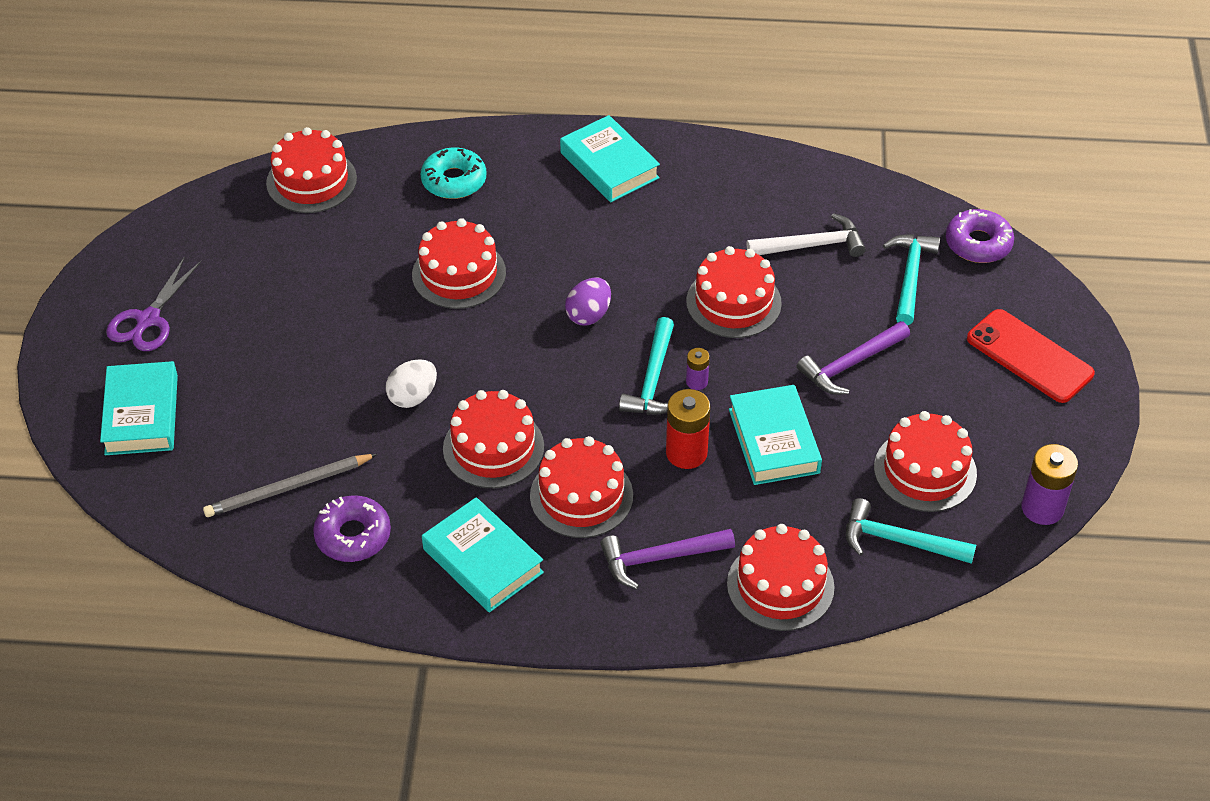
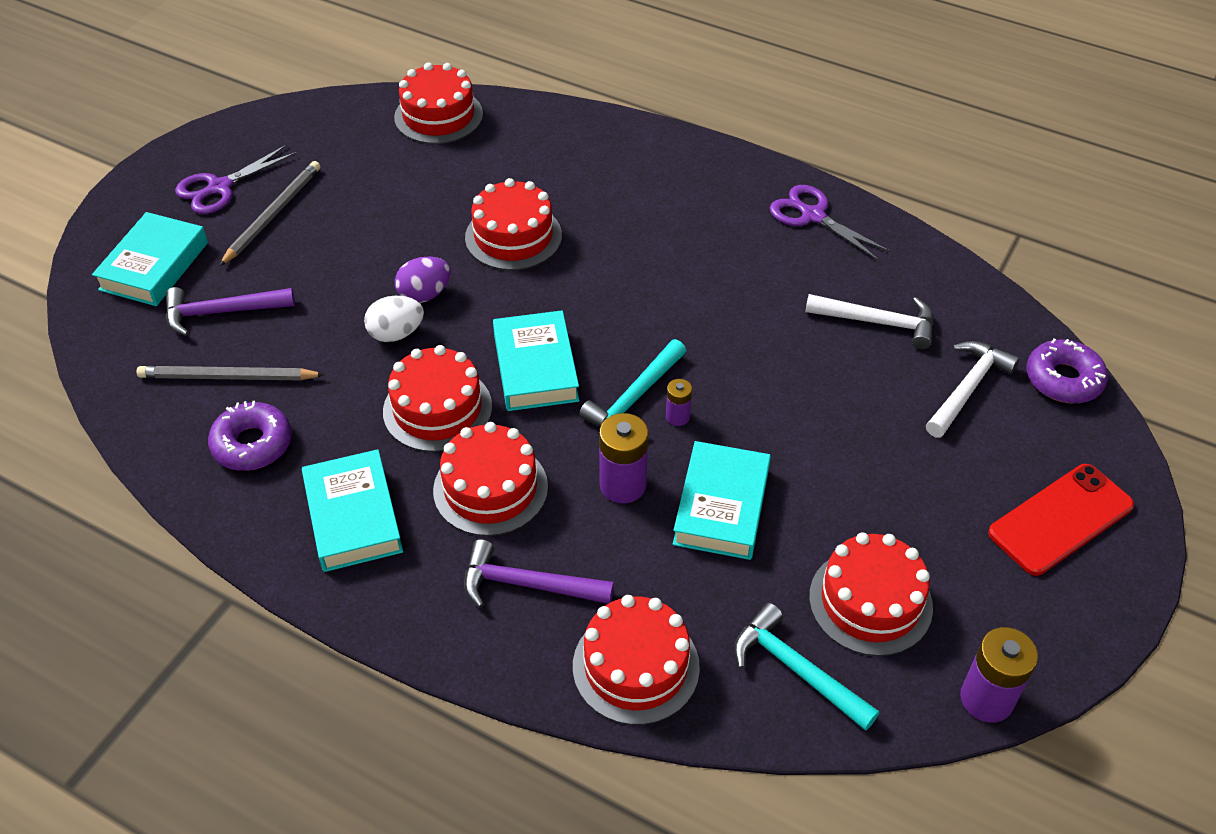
camera: 25 degrees right, 0 degrees up
(220, 328) = (273, 214): none -> grey pencil
(454, 181) = (564, 153): turquoise donut -> none
(589, 315) = (611, 314): purple egg -> purple egg (425, 294)
(609, 165) = (718, 184): turquoise book -> turquoise book (536, 367)
(686, 453) = (623, 485): red battery -> purple battery
(707, 168) = (813, 216): none -> purple scissors
(733, 302) = (763, 351): red cake -> none
(851, 364) = (851, 457): purple hammer -> purple hammer (222, 312)
(910, 276) = (967, 388): turquoise hammer -> white hammer
(1029, 356) = (1061, 519): red phone -> red phone turned 75 degrees clockwise

